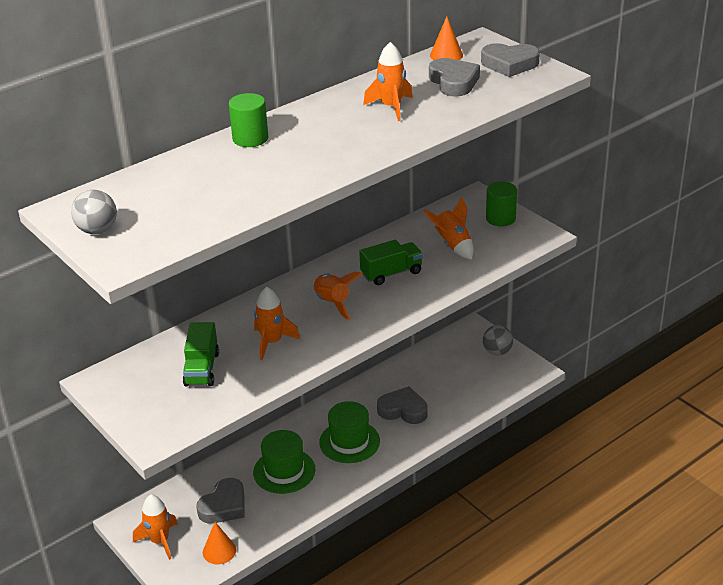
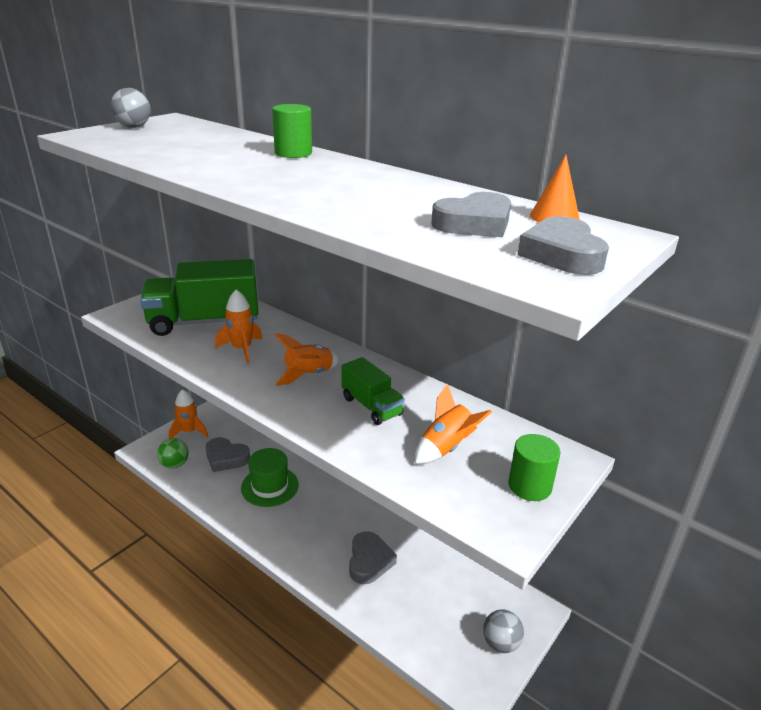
camera: 75 degrees right, 5 degrees down
(202, 369) = (204, 322): green truck -> green truck, size x1.87
(219, 551) = (174, 464): orange cone -> green ball
(349, 442) = (314, 525): green hat -> none
(391, 107) = (383, 197): orange rocket -> none

